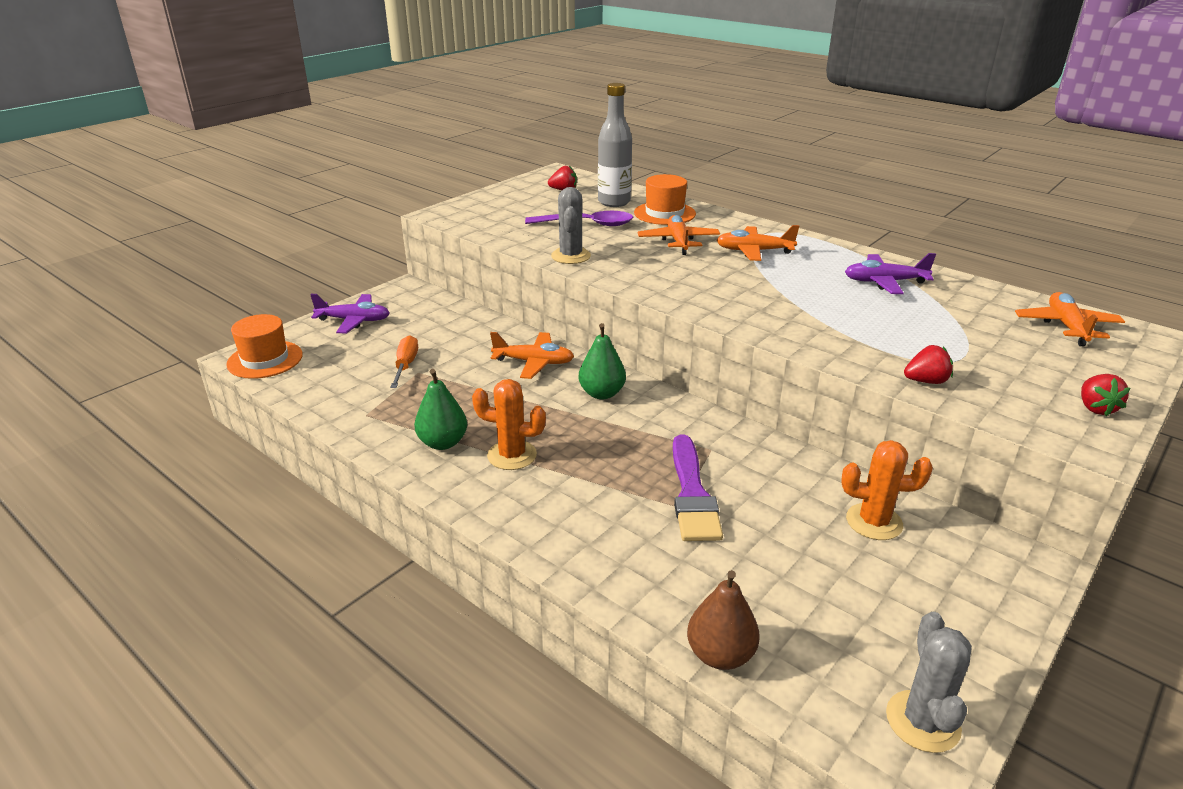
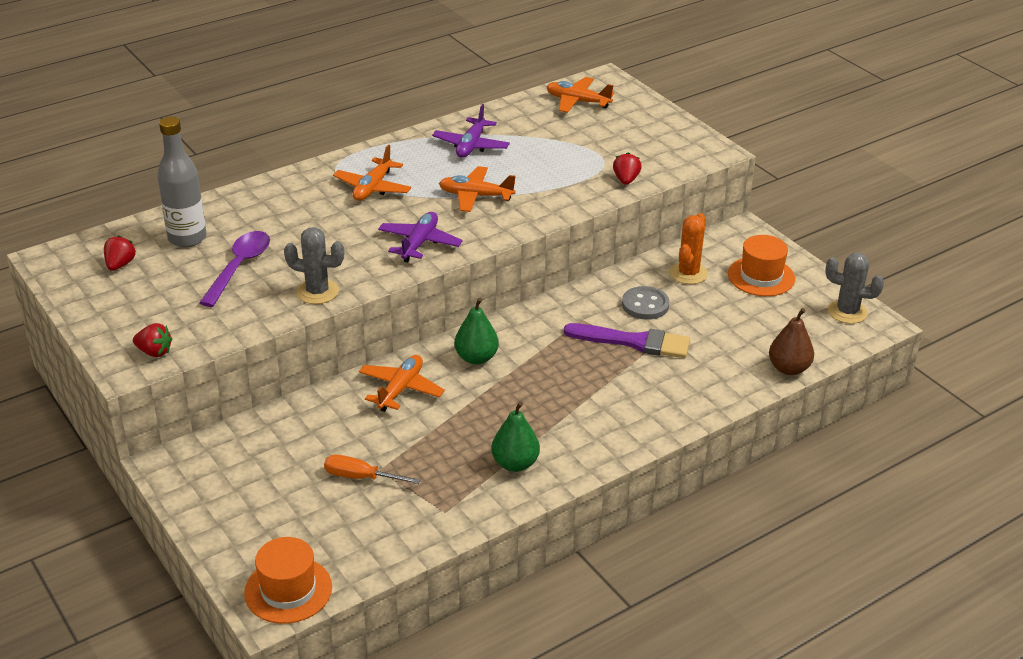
camera: 75 degrees left, 5 degrees up
(354, 320) = (230, 512): purple plane -> purple plane (419, 243)
(512, 455) = (550, 425): orange cactus -> none
(664, 213) = (244, 214): orange hat -> orange hat (761, 276)
(678, 242) = (324, 222): orange plane -> orange plane (475, 196)
(774, 493) = (645, 305): none -> grey button
(1095, 408) = (679, 134): red strawberry -> red strawberry (154, 352)

